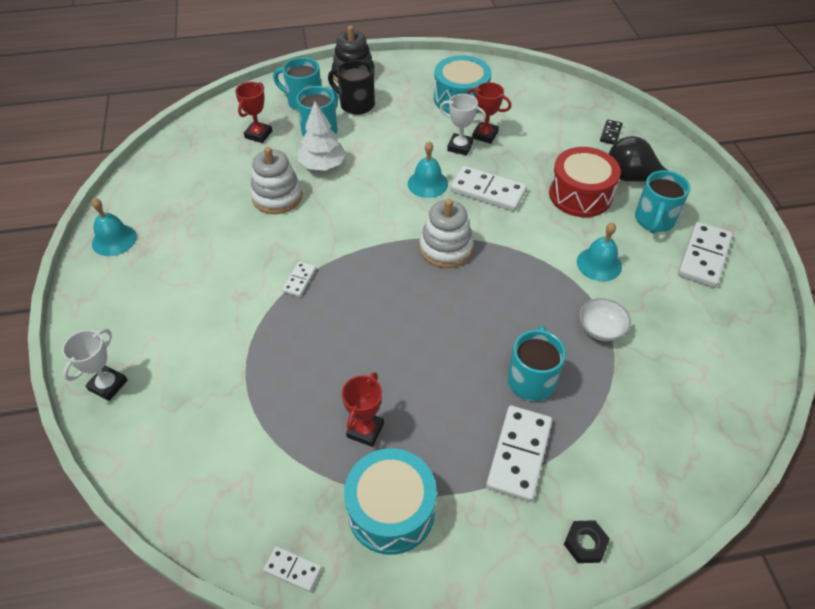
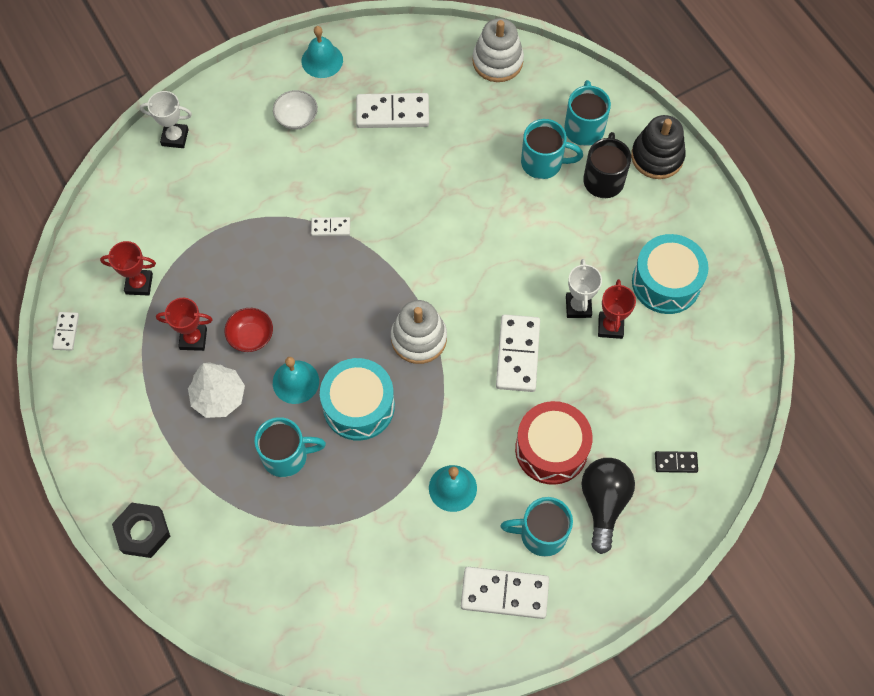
camera: 70 degrees right, 15 degrees up
(258, 134) = (511, 109): red trophy -> red trophy (139, 284)
(277, 197) = (428, 164): white stacking toy -> white stacking toy (497, 61)
(322, 165) = (490, 186): white tree -> white tree (218, 397)
(386, 376) = (251, 336): none -> red bowl
(391, 510) = (130, 382): turquoise drum -> turquoise drum (358, 406)
(427, 183) = (505, 293): turquoise bell -> turquoise bell (295, 382)
(519, 454) = (207, 463): white domino -> white domino (392, 113)
(585, 543) = (143, 532): black nut -> black nut, size x1.56
(601, 329) = (366, 505): white bowl -> white bowl (296, 118)

